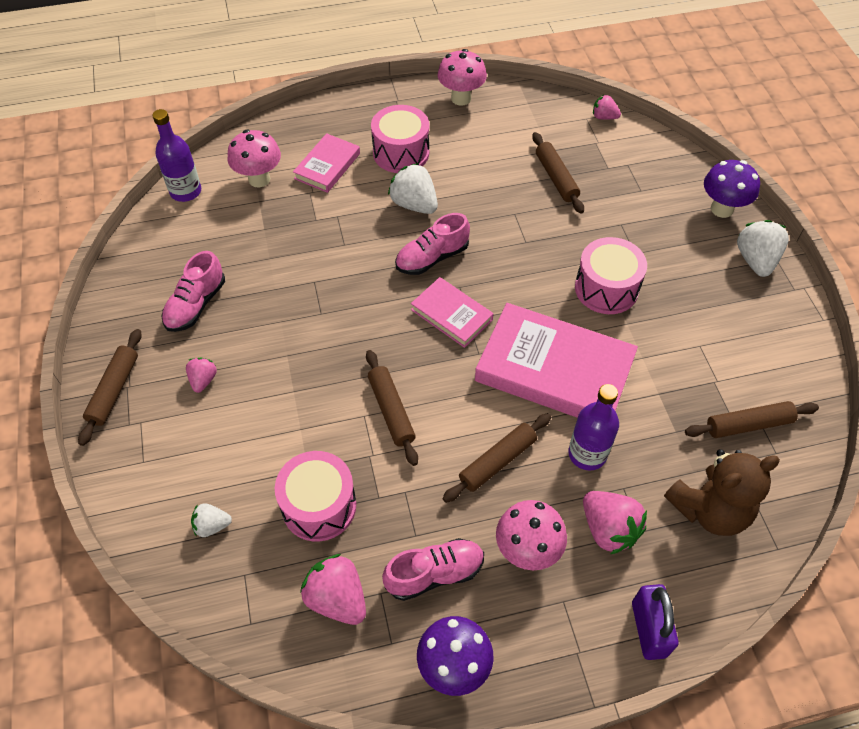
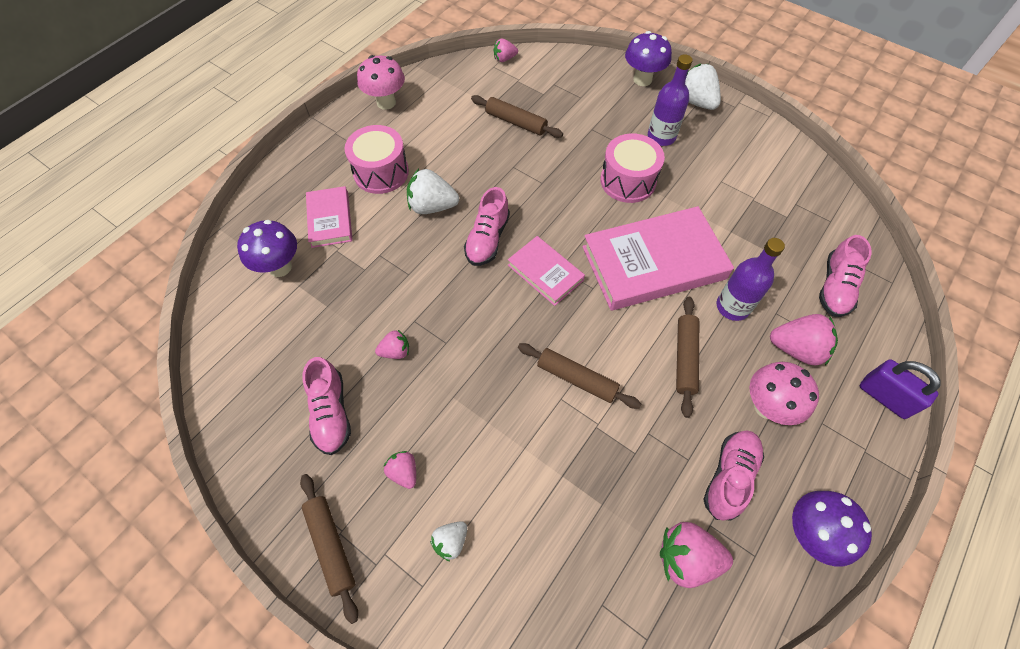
camera: 40 degrees left, 5 degrees up
(186, 191) = (220, 321): purple bottle -> purple bottle (661, 137)
(212, 526) = (536, 588): white strawberry -> white strawberry (450, 541)
(259, 179) = (280, 267): pink mushroom -> purple mushroom
(279, 294) = (395, 351): none -> pink strawberry
(319, 506) = (600, 497): pink drum -> none
(451, 315) = (545, 273): pink book -> pink book turned 45 degrees clockwise
(709, 509) = (835, 287): brown teddy bear -> pink shoe
(748, 425) = (799, 214): brown rolling pin -> none

